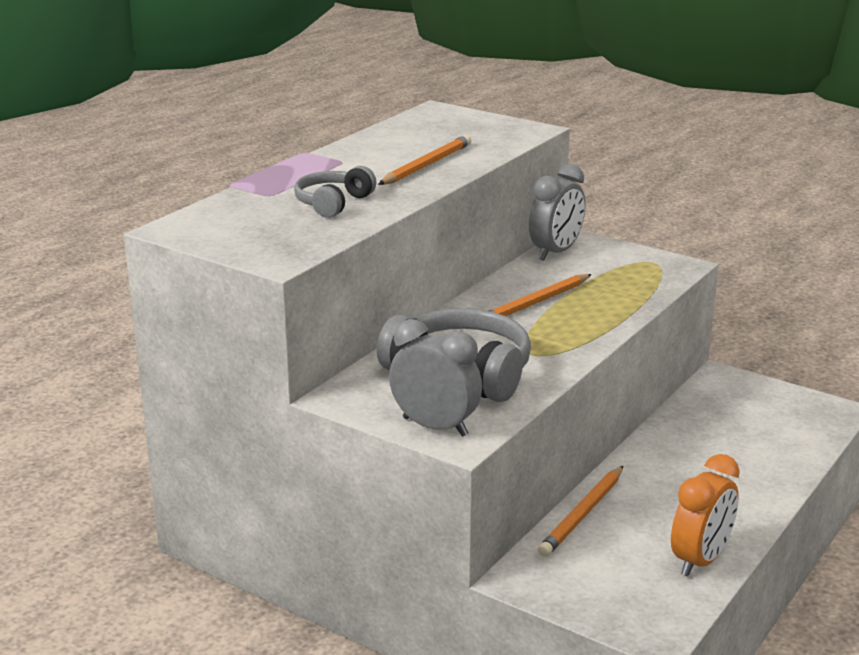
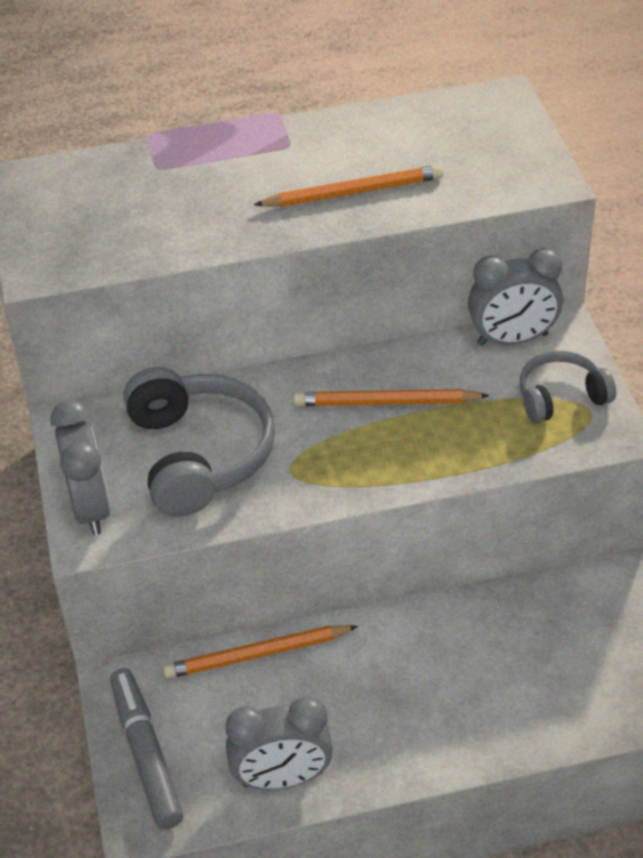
camera: 45 degrees right, 20 degrees up
(333, 203) = (189, 210): grey headphones -> grey headphones (561, 397)
(599, 601) = (146, 755): none -> grey marker
(700, 560) = (282, 778): orange clock -> grey clock

